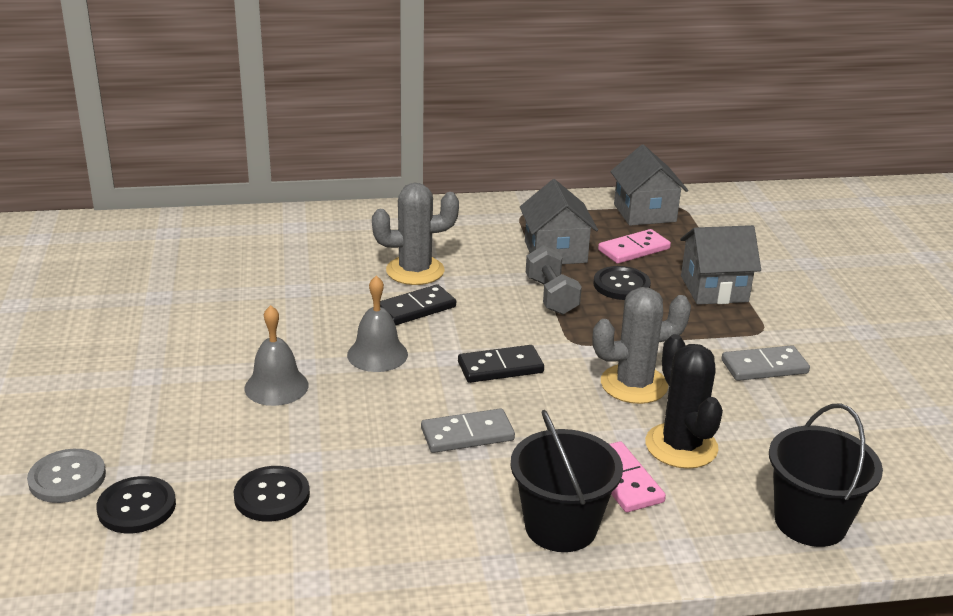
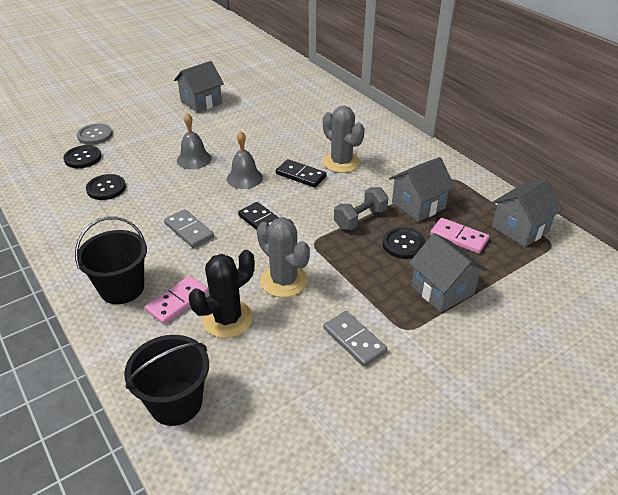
camera: 65 degrees right, 10 degrees up
(97, 337) = (201, 102): none -> grey house

